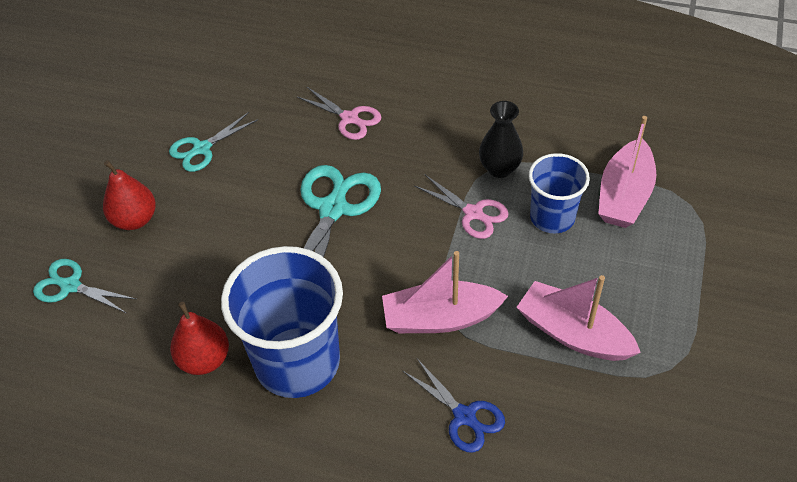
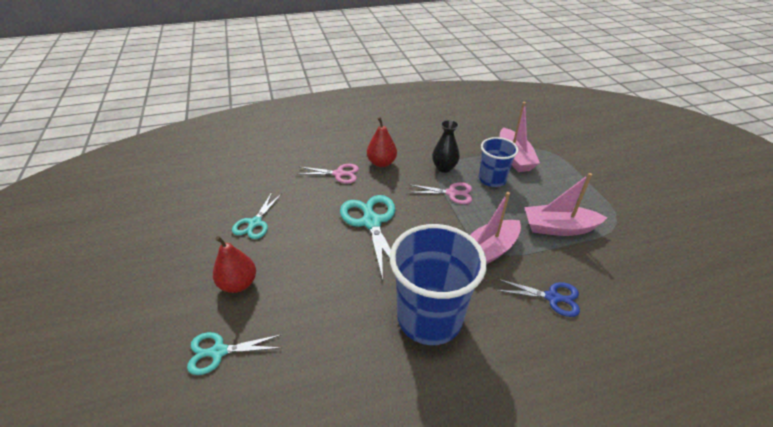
camera: 35 degrees left, 10 degrees down
(204, 359) = (366, 349): red pear -> red pear (381, 163)

